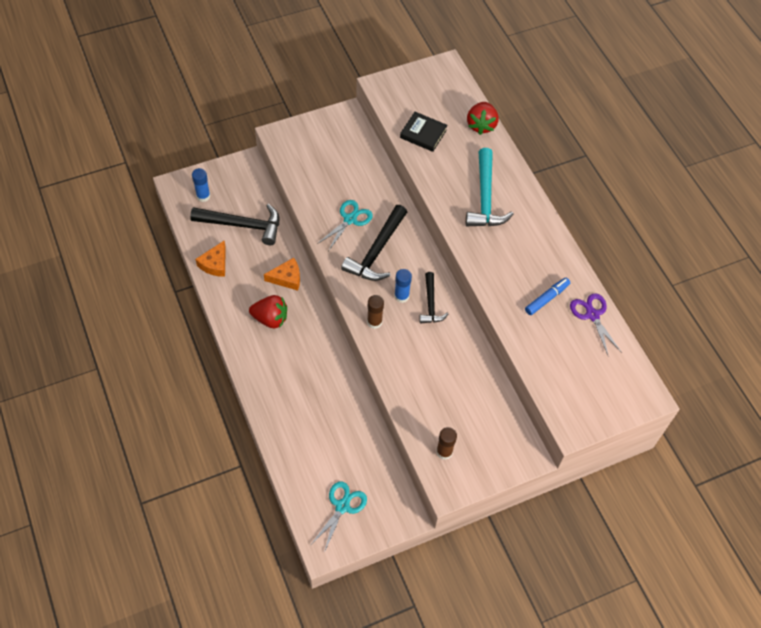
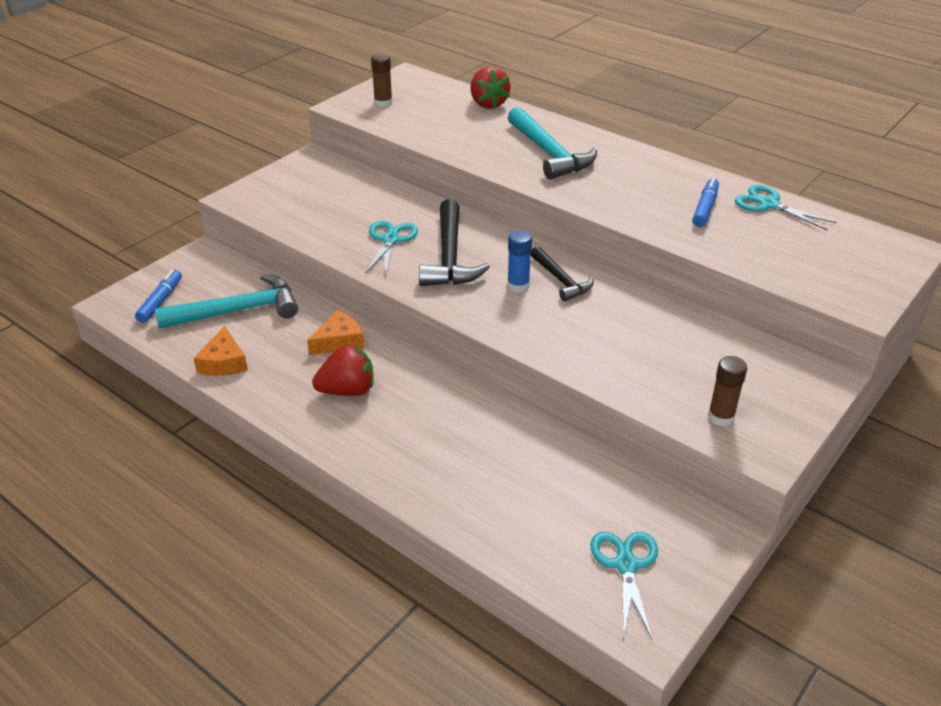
camera: 25 degrees left, 20 degrees down
(203, 196) = (160, 301): blue glue stick -> blue marker
(242, 225) = (238, 311): black hammer -> turquoise hammer
(374, 322) = (506, 321): brown glue stick -> brown glue stick (383, 103)
(423, 134) = (428, 127): black book -> none
(592, 315) = (769, 204): purple scissors -> turquoise scissors

